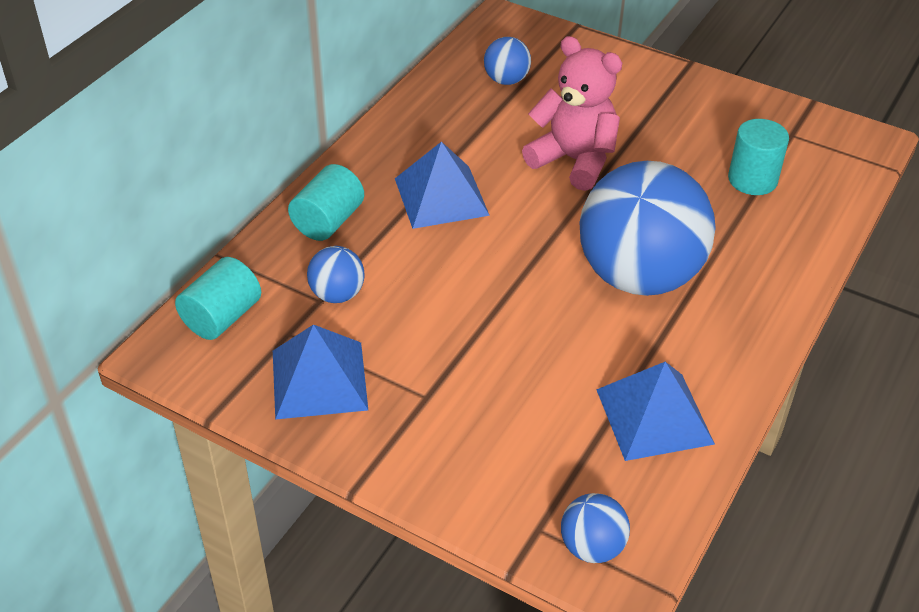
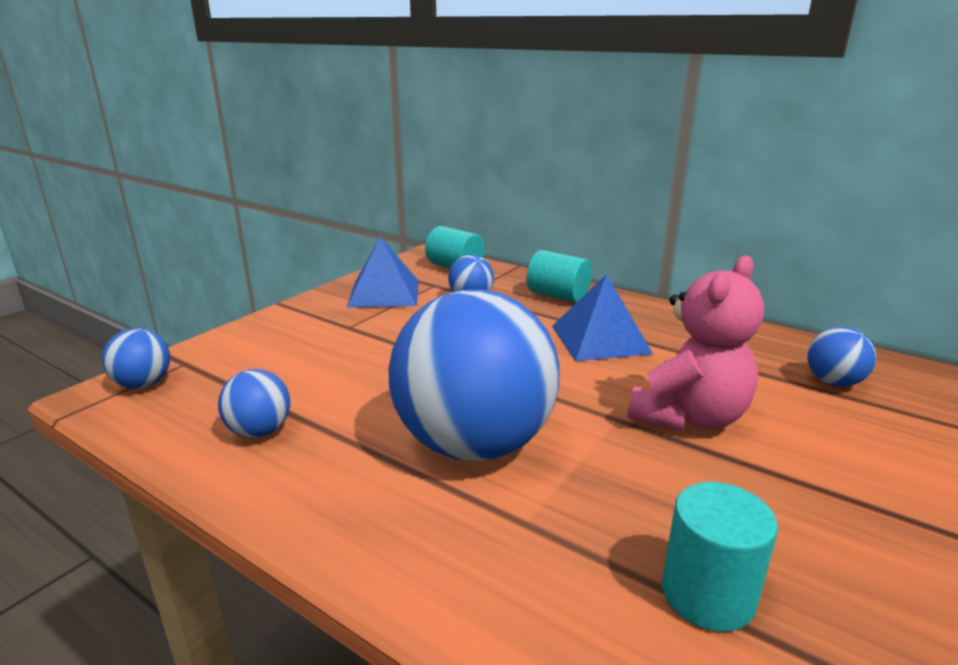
camera: 95 degrees right, 20 degrees down
(654, 416) = (259, 431): blue pyramid -> blue ball

